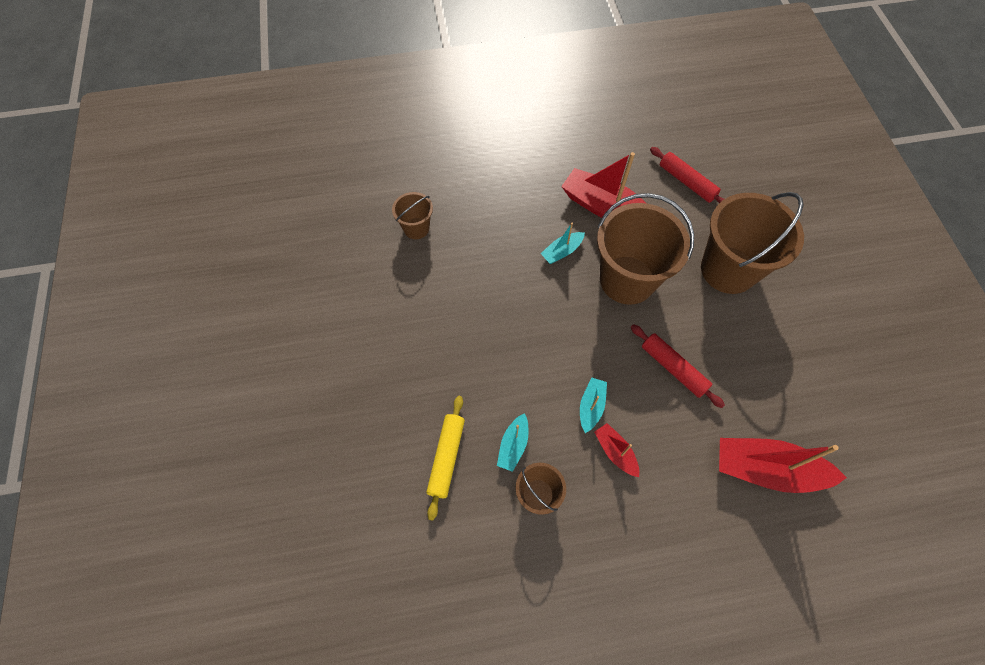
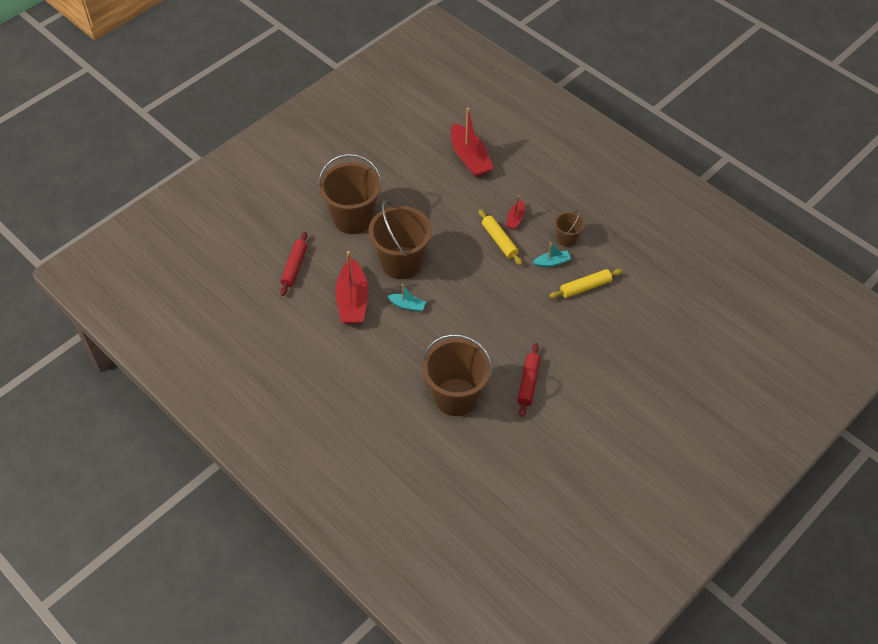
camera: 125 degrees left, 10 degrees down
(416, 228) = (456, 397): brown bucket -> brown bucket, size x2.04
(591, 406) = (499, 240): turquoise boat -> yellow rolling pin
(673, 368) = (444, 216): red rolling pin -> red rolling pin (528, 382)

